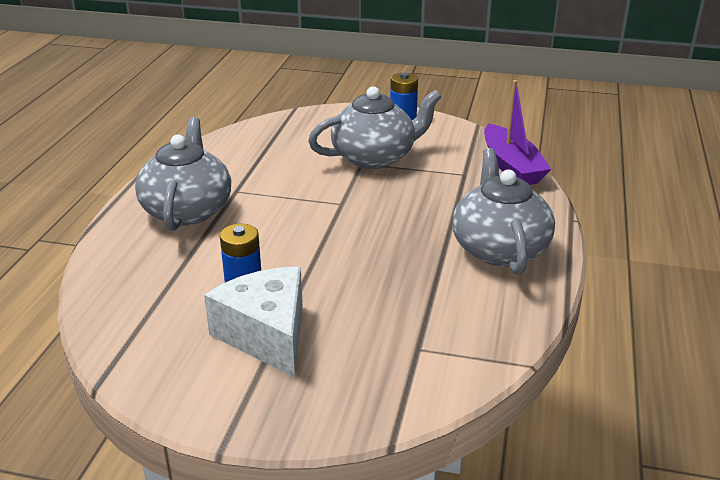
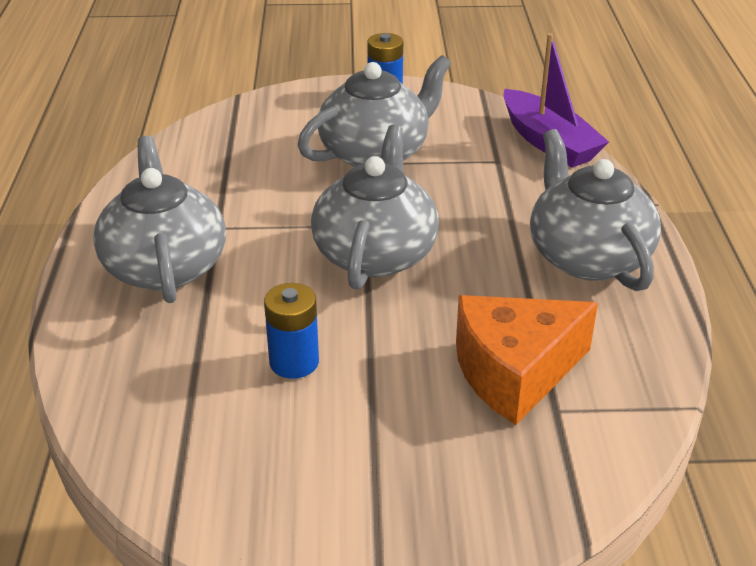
camera: 15 degrees left, 5 degrees up
(267, 335) = (359, 428): white cheese -> none
(339, 223) = (375, 253): none -> grey teapot
(400, 318) = (514, 372): none -> orange cheese

